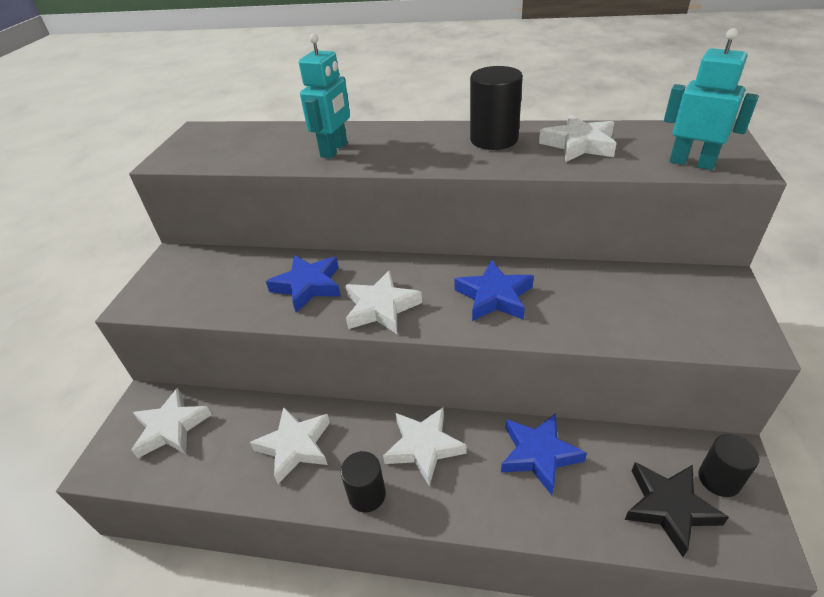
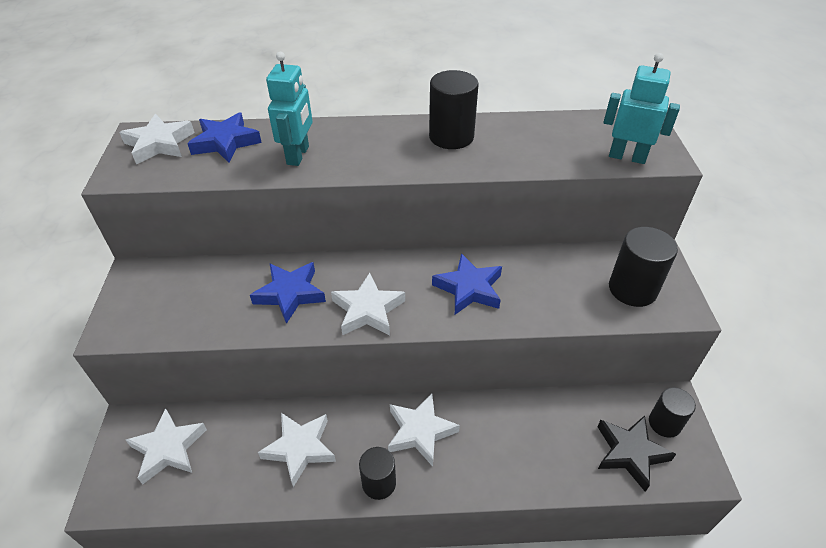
camera: 15 degrees left, 5 degrees up
(539, 454) = (520, 423): blue star -> blue star (225, 142)
(579, 145) = (529, 140): white star -> white star (159, 144)
(688, 313) = (632, 289): none -> black cylinder

